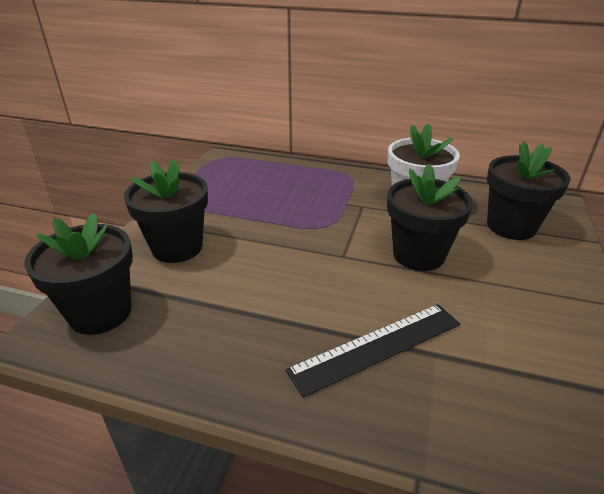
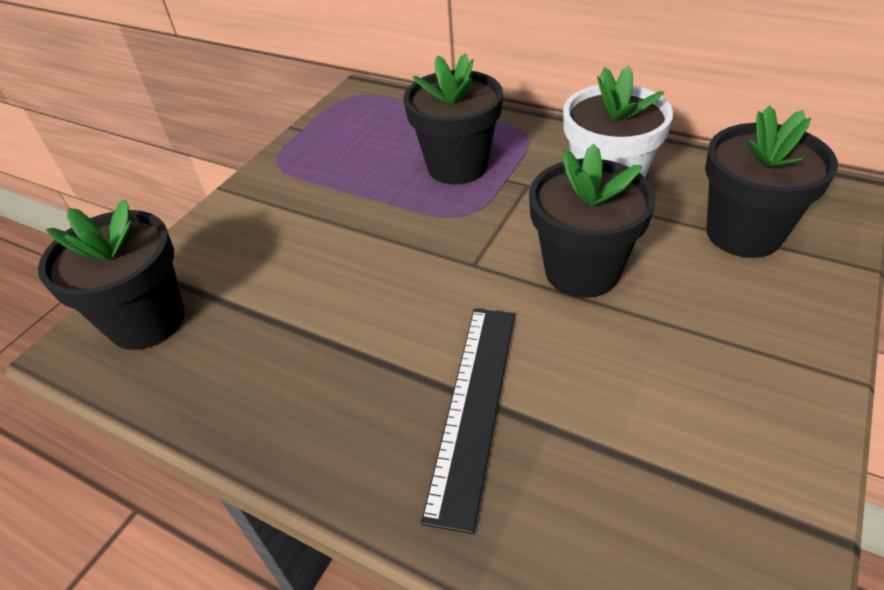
camera: 15 degrees right, 10 degrees up
(177, 247) = (260, 234): black flower pot -> black flower pot (457, 166)
(376, 346) = (473, 406): black ruler -> black ruler turned 60 degrees counterclockwise

